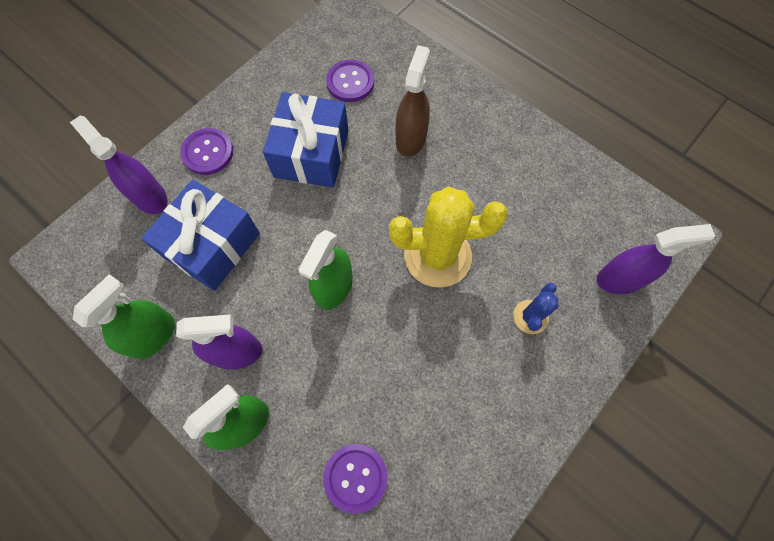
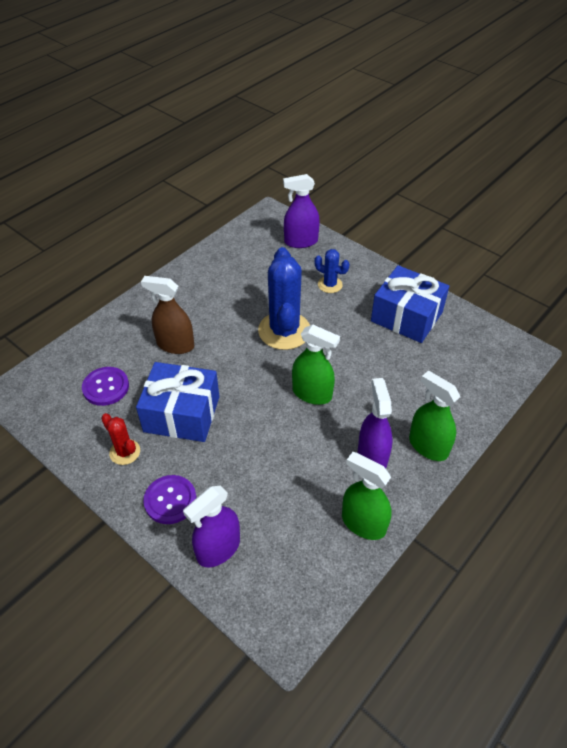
camera: 90 degrees left, 20 degrees down
(212, 245) = (274, 485): blue gift -> blue gift (406, 316)
(267, 109) = (125, 452): none -> red cactus
(355, 477) = (453, 377): purple button -> none
(437, 256) = (284, 331): yellow cactus -> blue cactus
(620, 279) = (301, 241): purple spray bottle -> purple spray bottle turned 90 degrees counterclockwise

